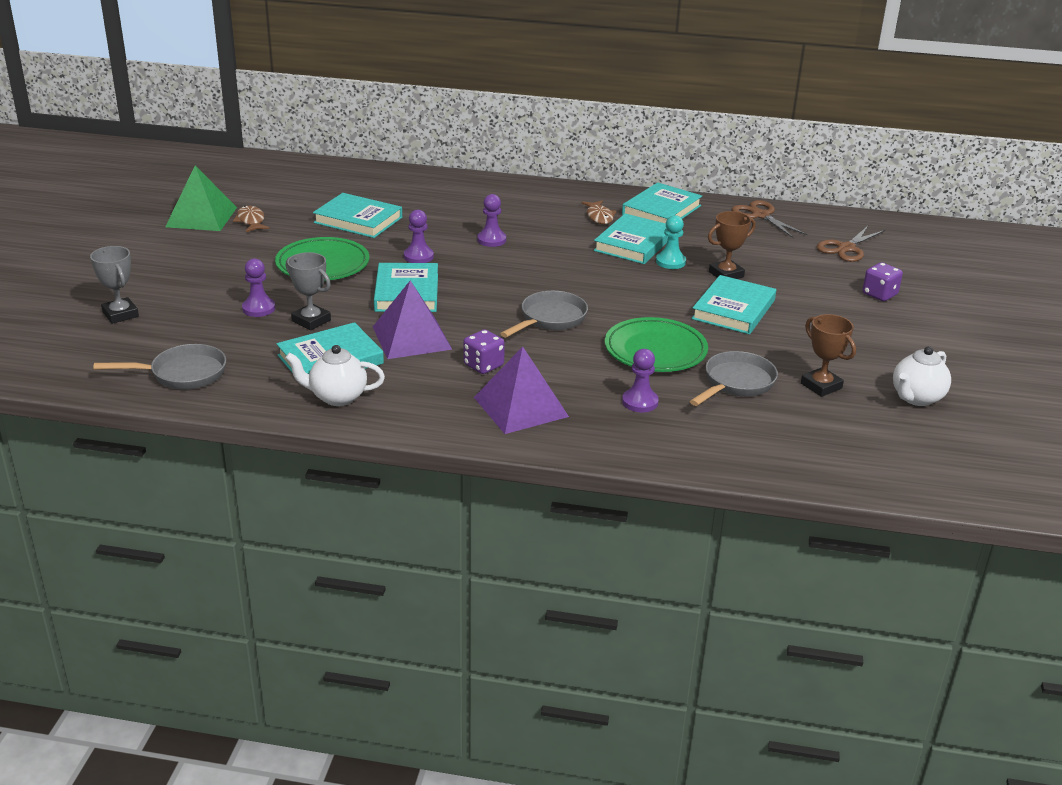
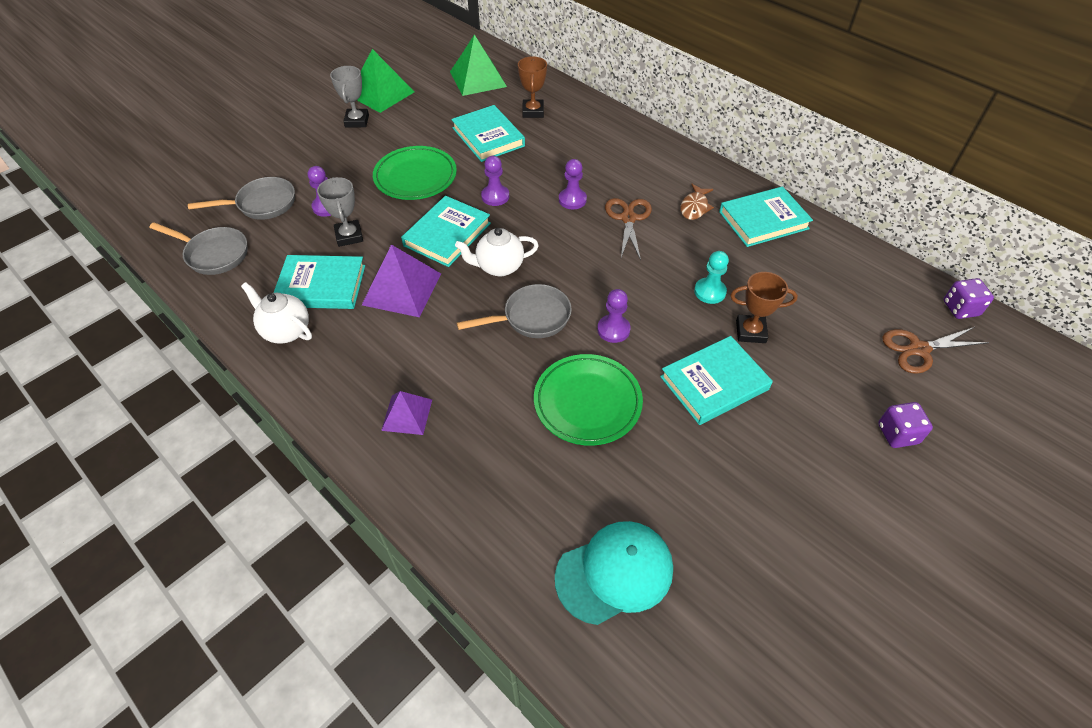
camera: 35 degrees right, 20 degrees up
(120, 314) = (236, 174): grey trophy -> grey trophy (357, 121)
(251, 221) = (410, 110): brown fish -> none
(292, 183) = (478, 79): none -> green pyramid
(483, 365) = (425, 348): purple dice -> purple dice (960, 308)
(520, 406) = (407, 414): purple pyramid -> purple pyramid, size x0.60
(634, 243) = (696, 254): turquoise book -> none
(640, 402) = (511, 463): purple pawn -> purple pawn (613, 330)
(736, 383) = (623, 486): grey pan -> grey pan (262, 204)
(760, 215) = (862, 265): brown scissors -> brown scissors (628, 218)
(783, 426) = (614, 573): none -> turquoise cap
(821, 386) = (707, 536): brown trophy -> brown trophy (533, 111)
(916, 398) = (799, 613): white teapot -> white teapot (499, 267)

